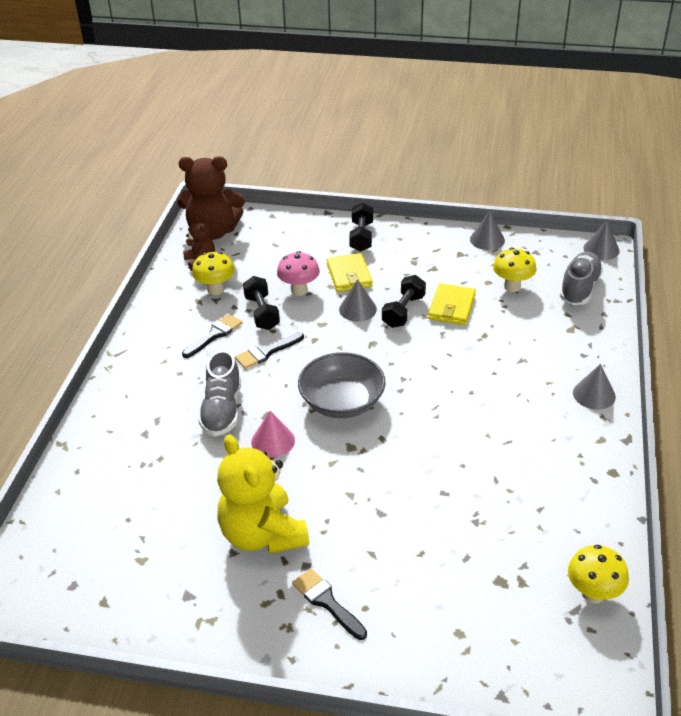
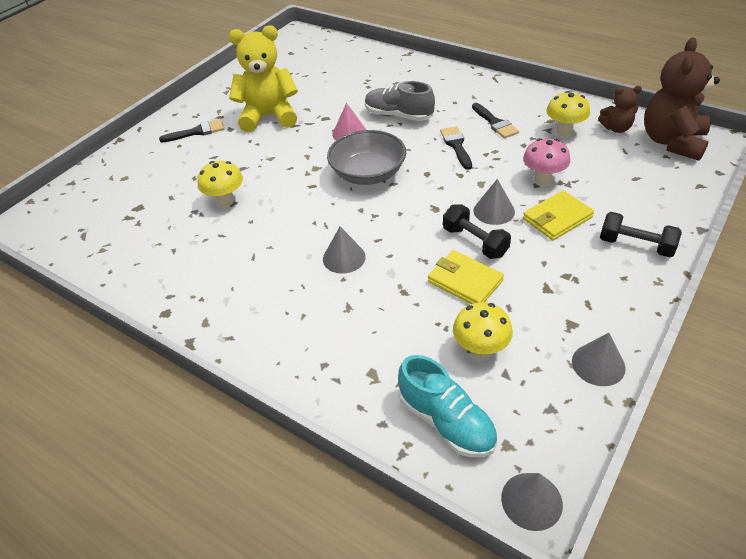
camera: 115 degrees right, 5 degrees up
(262, 313) = (515, 151): black dumbbell -> none
(349, 275) = (557, 218): yellow wallet -> yellow wallet turned 45 degrees counterclockwise
(579, 288) = (446, 421): grey shoe -> turquoise shoe
(593, 593) = (83, 249): yellow mushroom -> yellow mushroom (226, 201)
(594, 394) = (262, 345): grey cone -> grey cone (344, 258)

